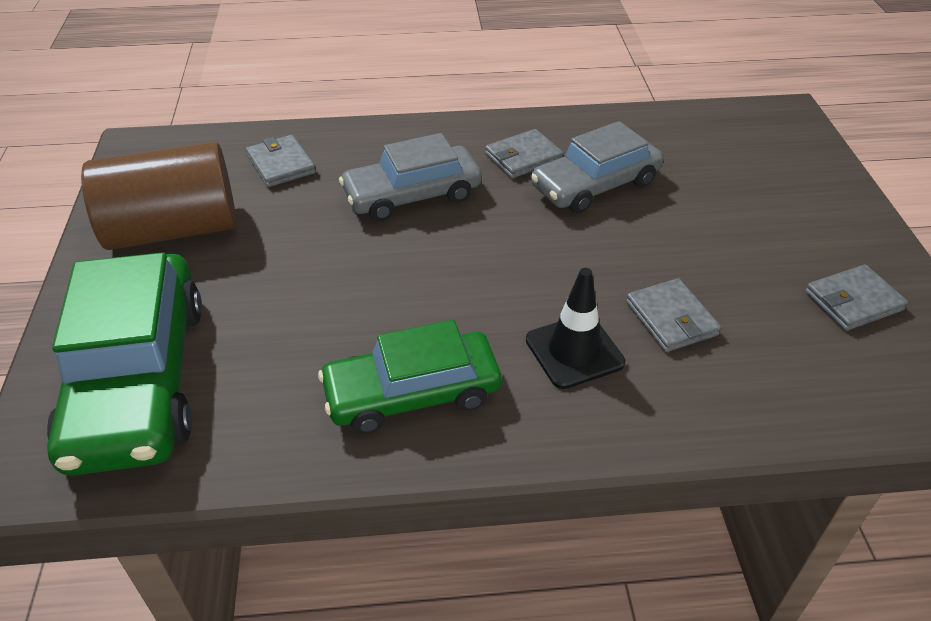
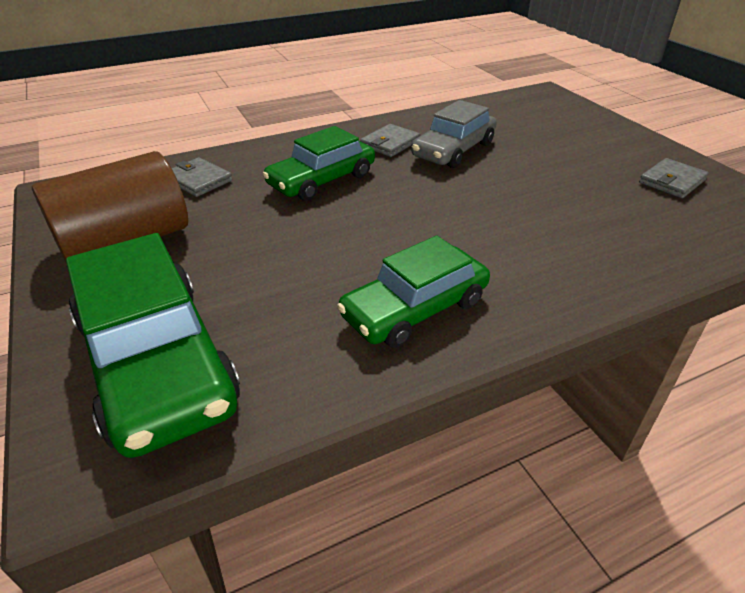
camera: 20 degrees left, 5 degrees down
(412, 195) = (321, 180): grey car -> green car
(574, 351) = (517, 251): black traffic cone -> none
(671, 318) = (567, 216): grey wallet -> none

